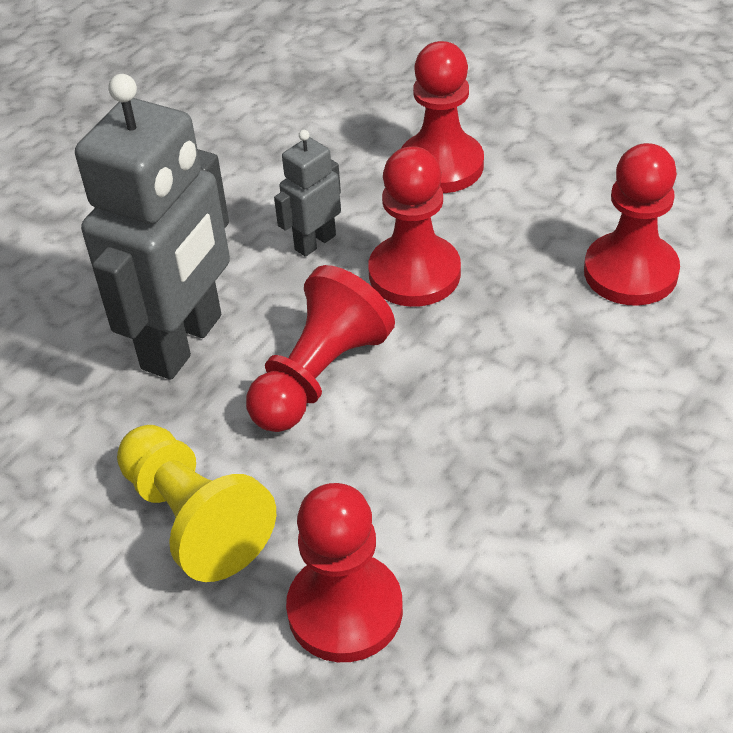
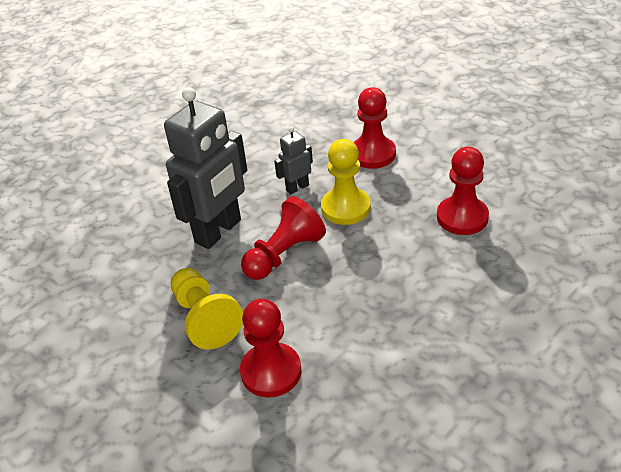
camera: 10 degrees right, 5 degrees down
(414, 273) = (346, 208): red pawn -> yellow pawn

